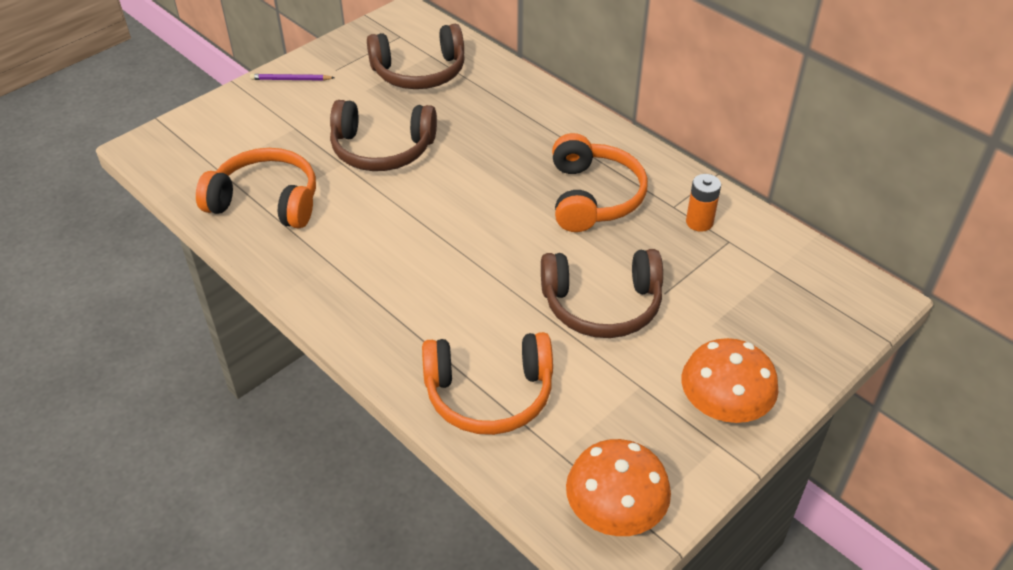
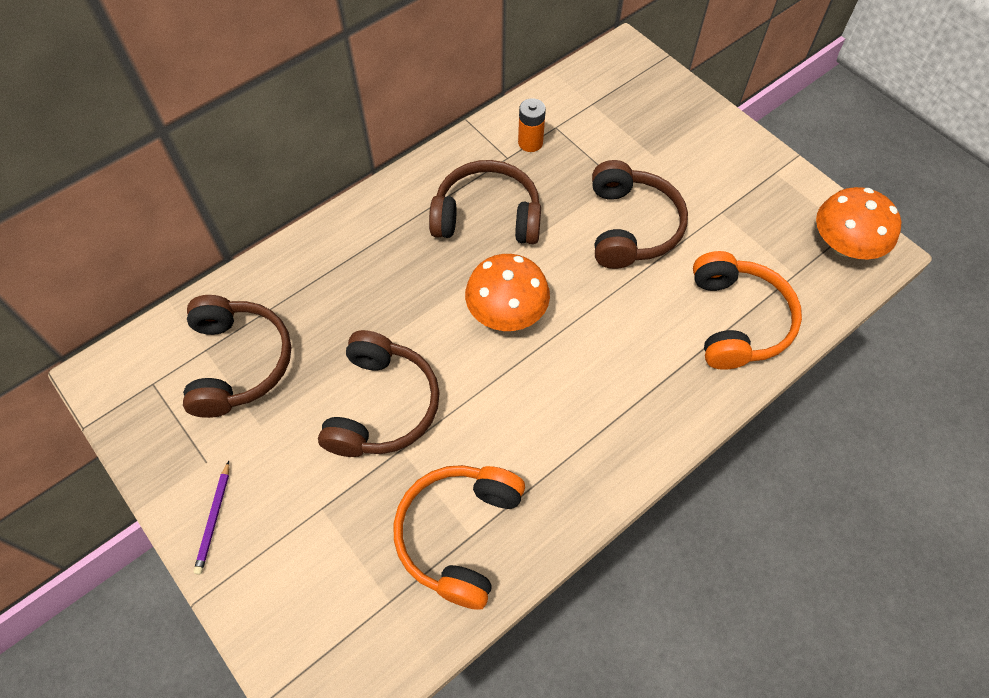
camera: 85 degrees left, 15 degrees up
(593, 197) = (487, 216): orange headphones -> brown headphones
(723, 406) = (738, 162): orange mushroom -> orange mushroom (507, 311)

